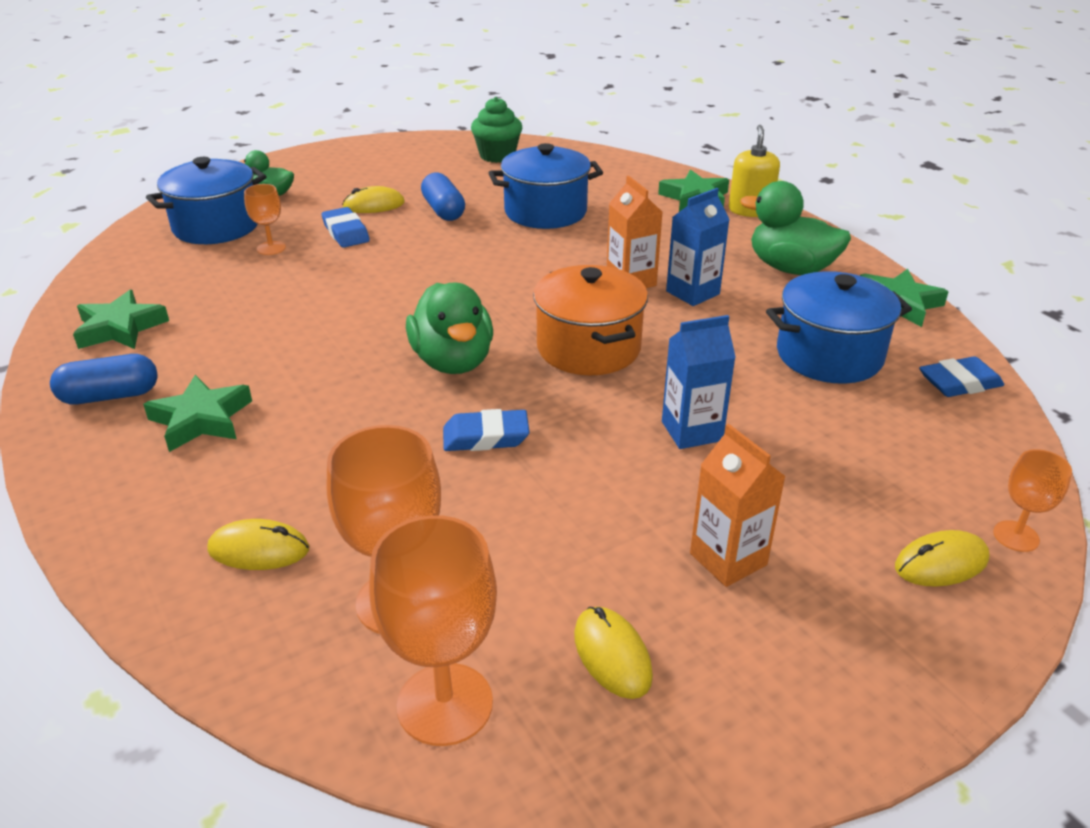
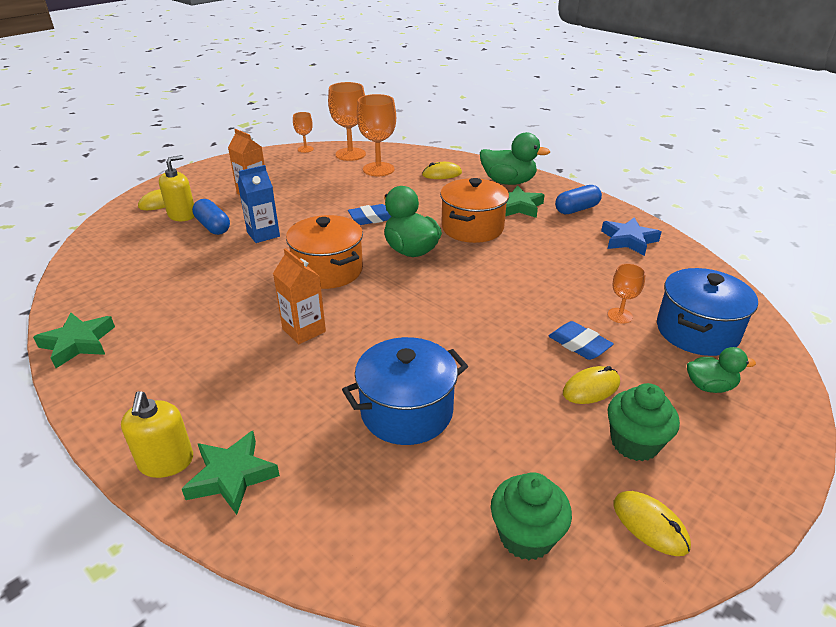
camera: 165 degrees right, 0 degrees up
(120, 328) = (628, 240): green star -> blue star
(325, 386) = (472, 228): none -> orange pot
(379, 177) = (634, 443): none -> green cupcake
(443, 210) = (514, 393): blue capsule -> blue capsule (213, 226)
(612, 655) = (298, 168): yellow mouse -> yellow mouse (650, 525)
(692, 293) = (252, 327): blue carton -> none
(791, 268) = (155, 369): green duck -> green duck (508, 182)
(829, 355) = (162, 289): blue pot -> none
(870, 511) = (182, 215): none -> yellow soap dispenser
(959, 383) = (83, 282): blue eraser -> none
(1016, 536) = (119, 215): orange goblet -> orange goblet (305, 149)

